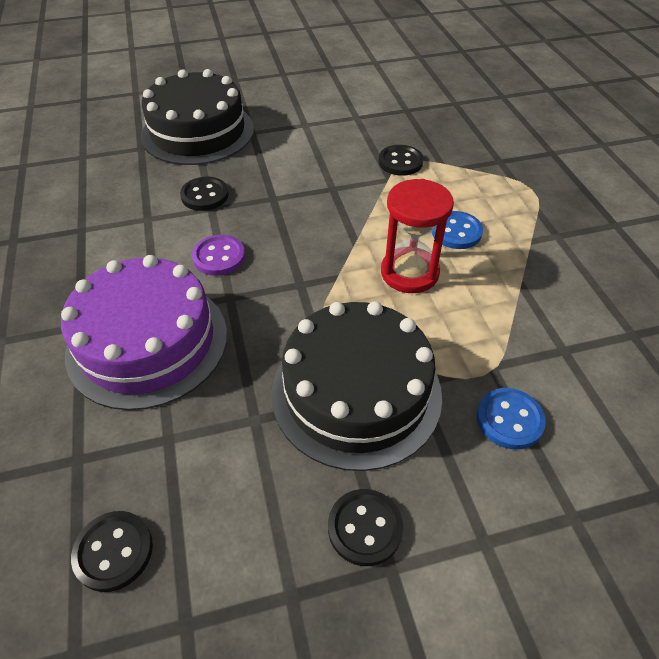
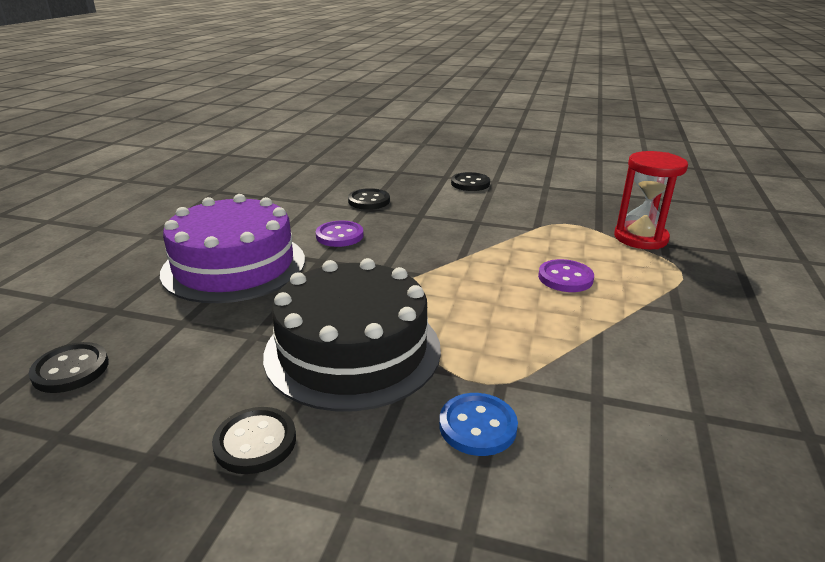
camera: 30 degrees right, 20 degrees down
(198, 132) = (404, 168): black cake -> none
(400, 162) = (557, 221): black button -> black button (470, 183)
(409, 273) = (489, 291): red hourglass -> red hourglass (640, 238)
(456, 232) = (565, 278): blue button -> purple button

